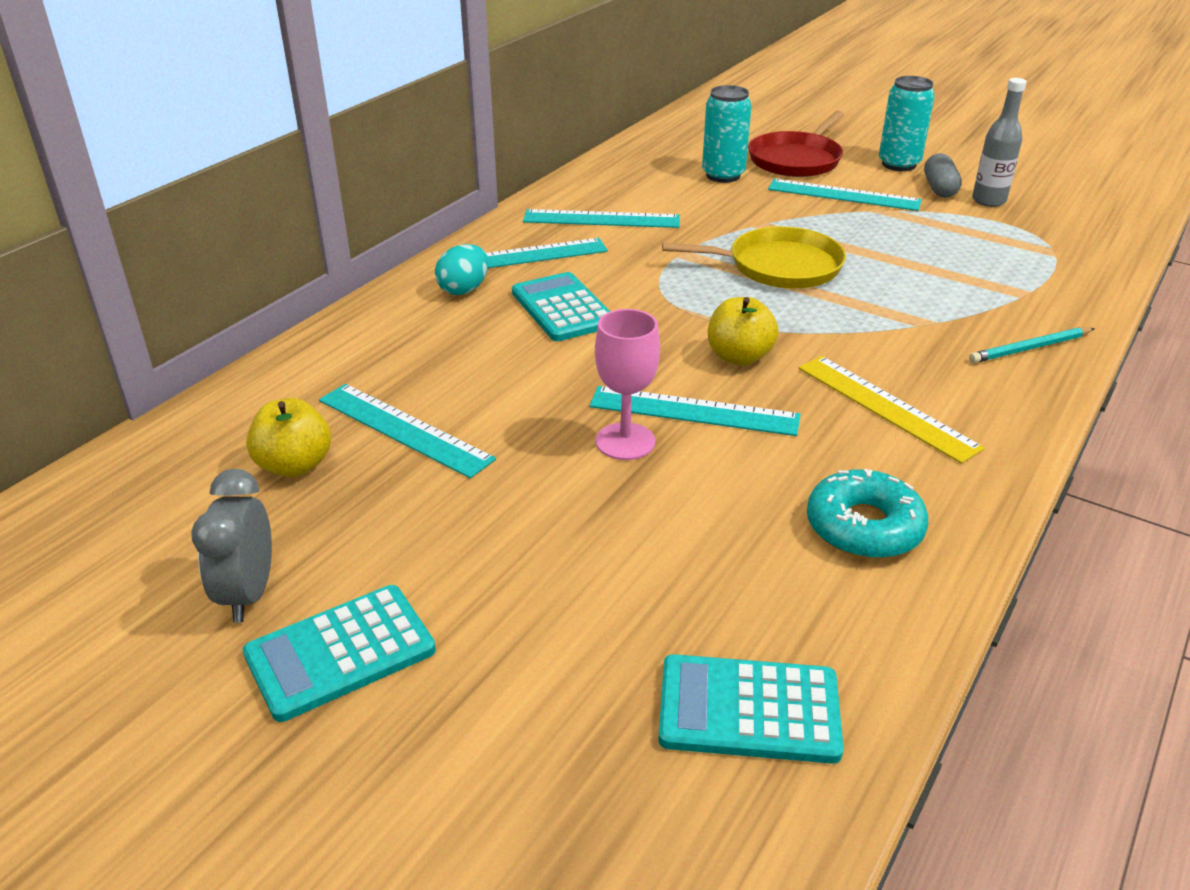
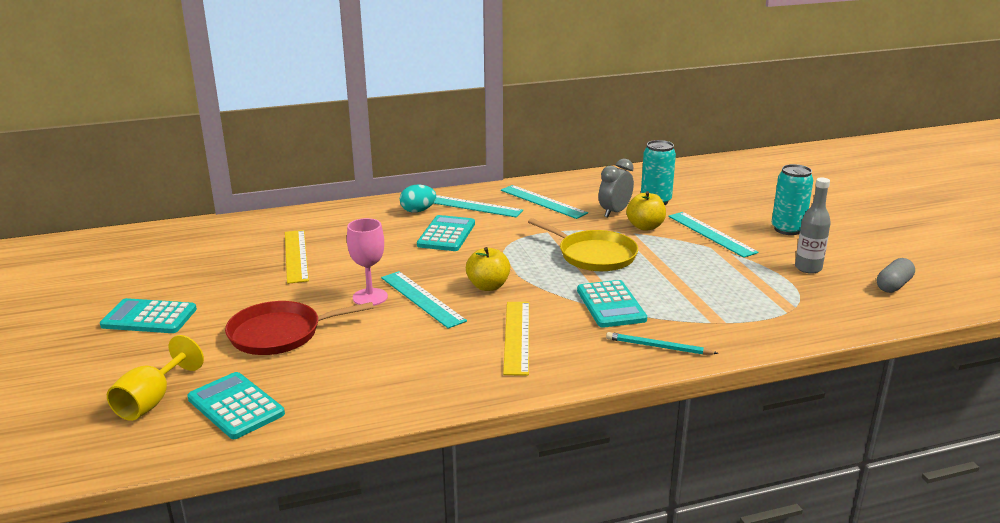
camera: 40 degrees right, 10 degrees down
(248, 594) = (155, 286): grey clock -> grey clock (614, 212)
(295, 465) = (238, 252): yellow apple -> yellow apple (645, 227)
(404, 429) = (296, 256): turquoise ruler -> yellow ruler
(612, 788) = (152, 401): none -> yellow goblet
(796, 159) = (721, 206): red pan -> red pan (280, 334)
(864, 527) = (404, 375): turquoise donut -> none
(903, 320) = (610, 305): none -> turquoise calculator
(939, 188) = (786, 251): grey capsule -> grey capsule (893, 285)

